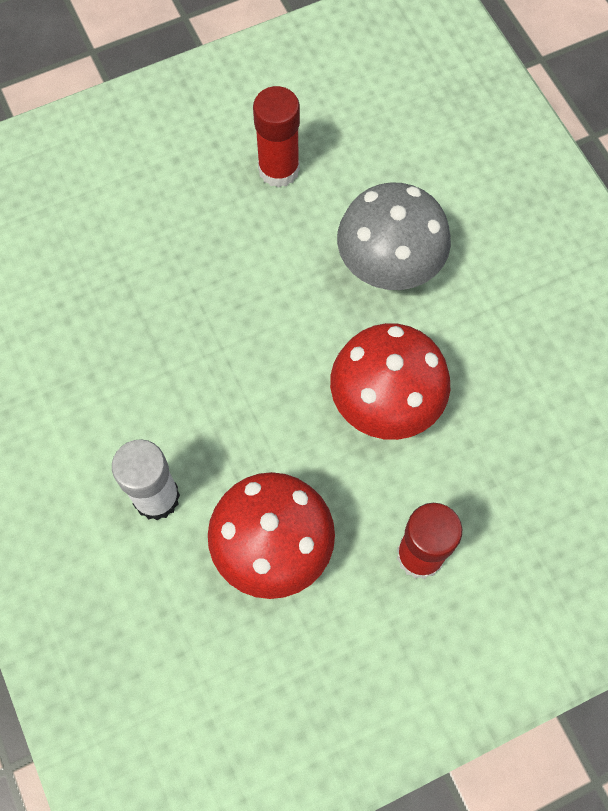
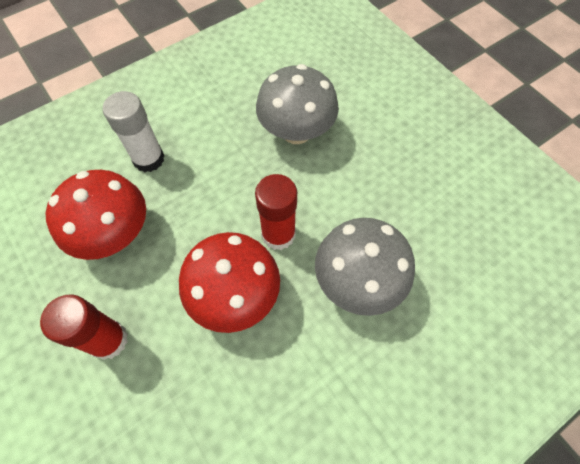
camera: 80 degrees right, 5 degrees down
(157, 294) = (296, 132): none -> grey mushroom
(279, 169) = (419, 188): red glue stick -> red glue stick (278, 234)

